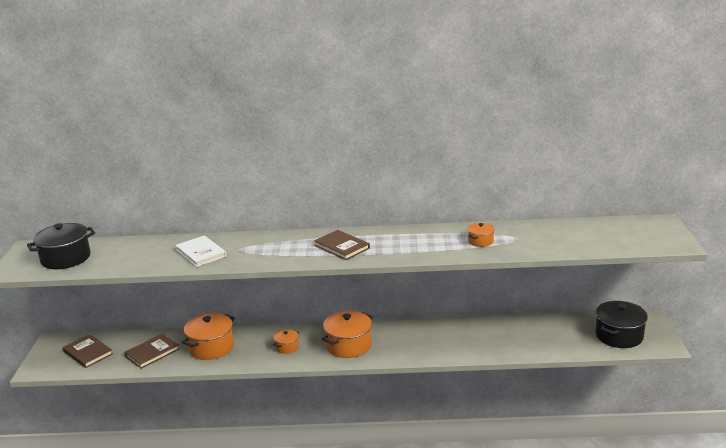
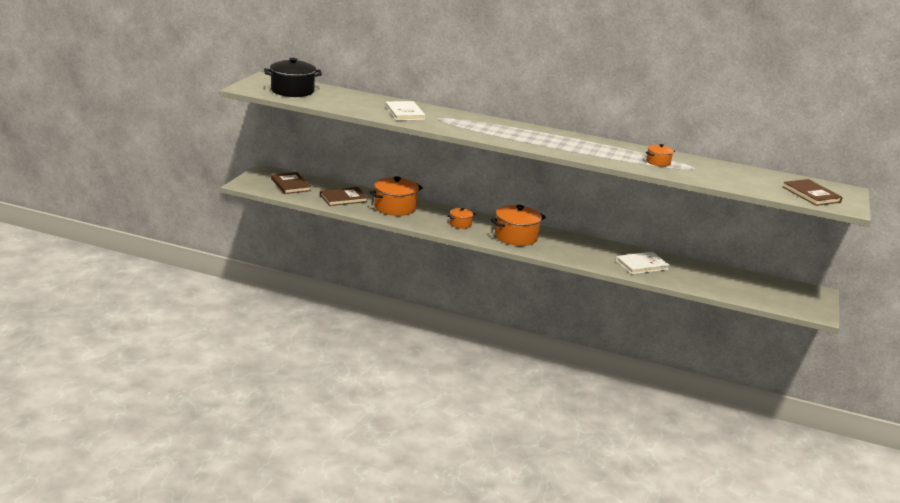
camera: 15 degrees right, 0 degrees up
(342, 247) = (529, 137): brown book -> brown book (811, 194)
(482, 340) = (641, 265): none -> white book
(619, 336) = (778, 295): black pot -> none

